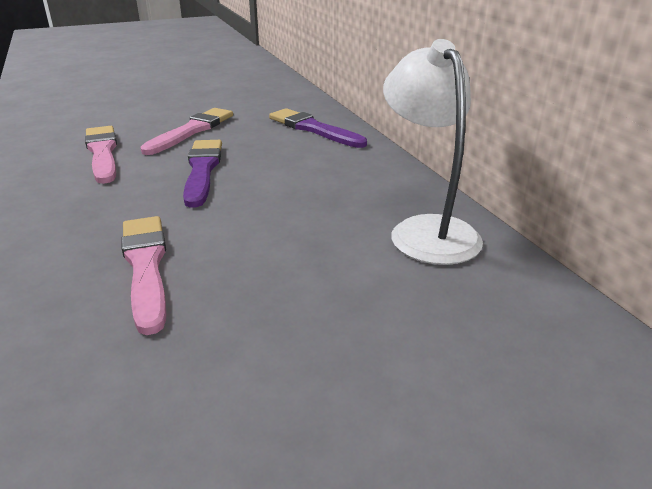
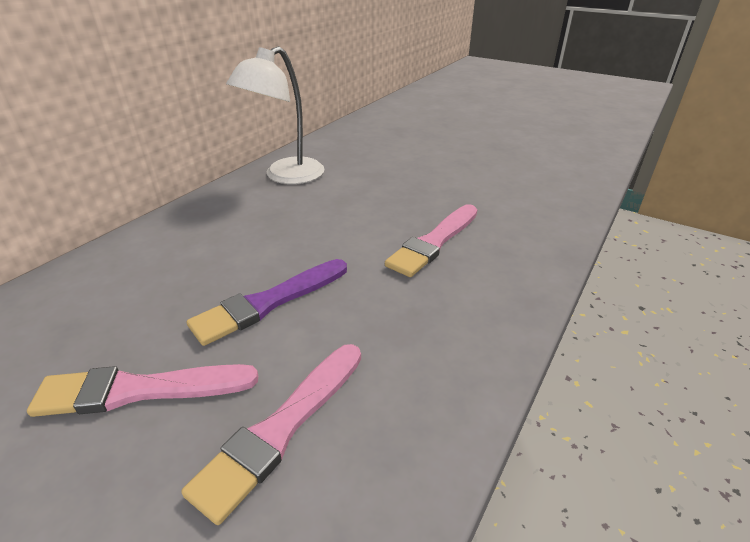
camera: 125 degrees left, 5 degrees up
(313, 129) = (91, 285): purple brush -> none

